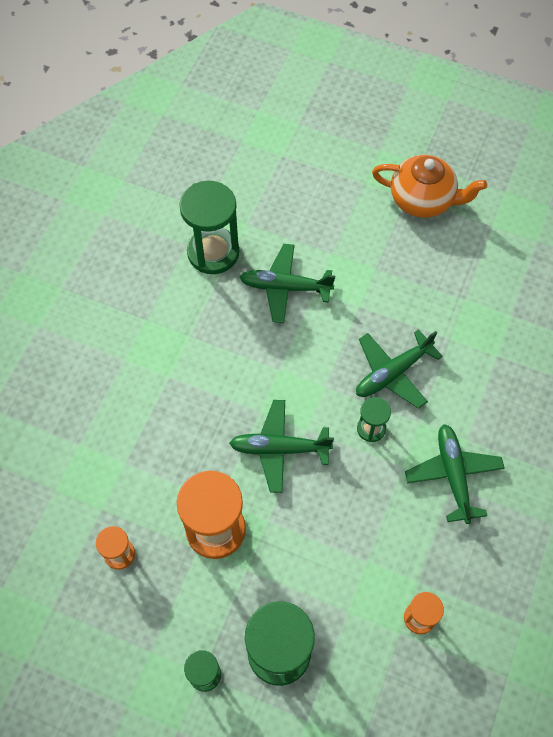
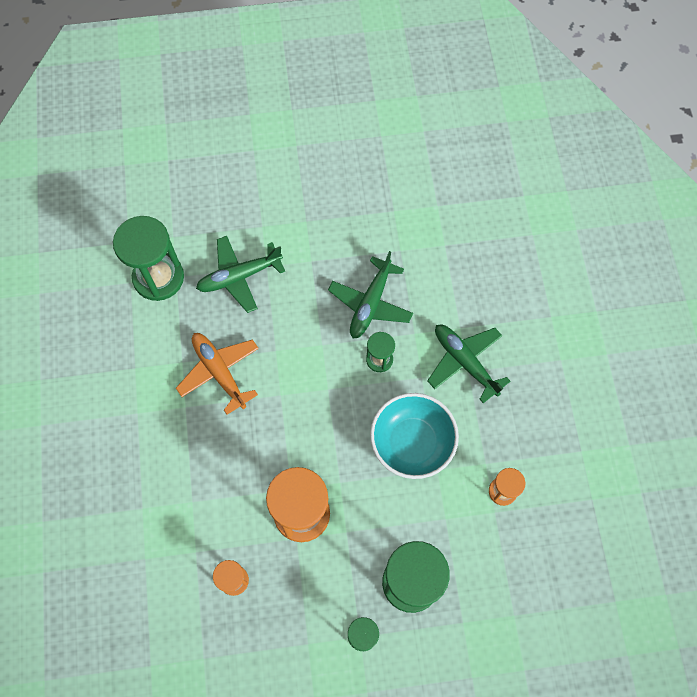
camera: 30 degrees left, 5 degrees up
(217, 362) = (219, 372): none -> orange plane
(279, 449) = (314, 417): green plane -> none
(357, 522) = (412, 442): none -> turquoise bowl
(423, 200) = (311, 141): orange teapot -> none

